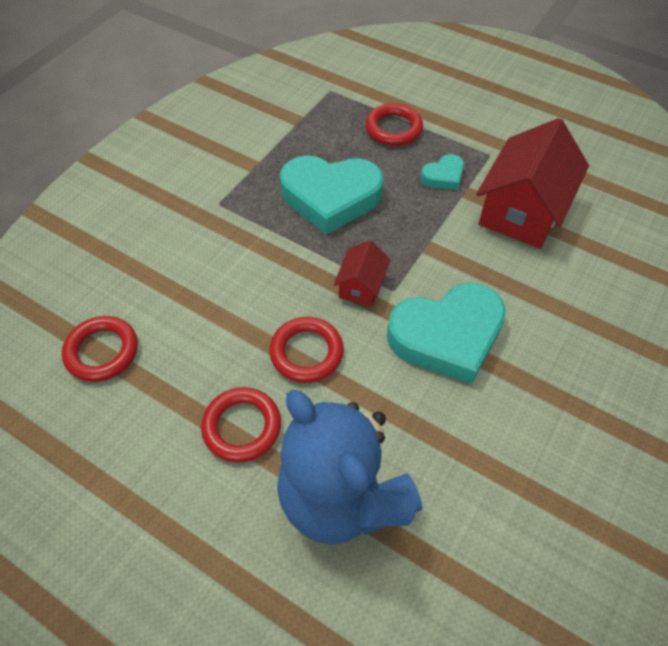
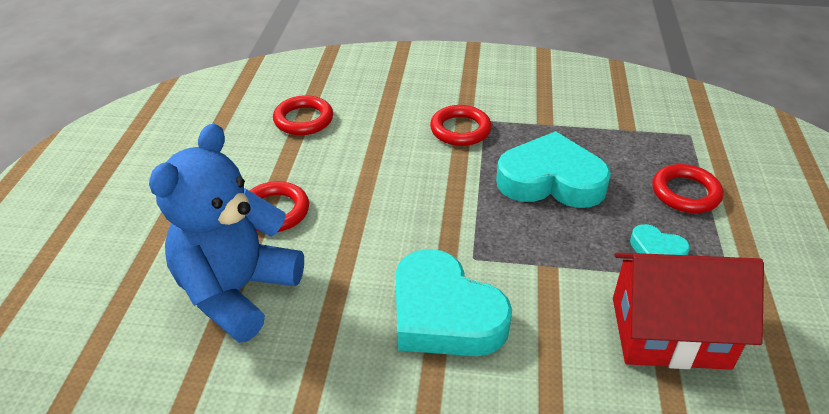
camera: 65 degrees right, 15 degrees down
(306, 352) = (366, 223): red ring -> red ring (460, 130)
(330, 197) = (551, 180): turquoise heart -> turquoise heart turned 120 degrees clockwise
(361, 286) = (462, 234): red house -> none

